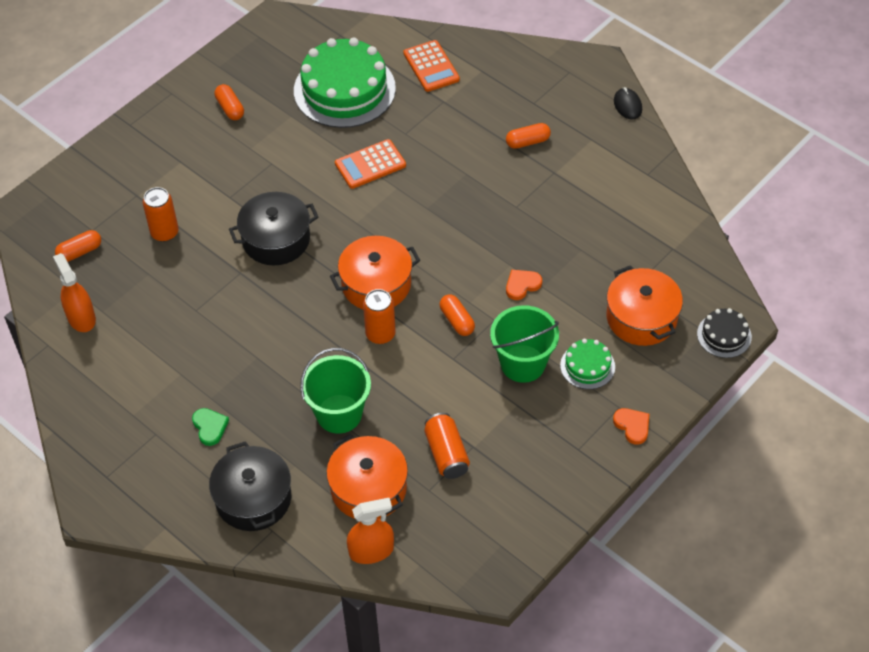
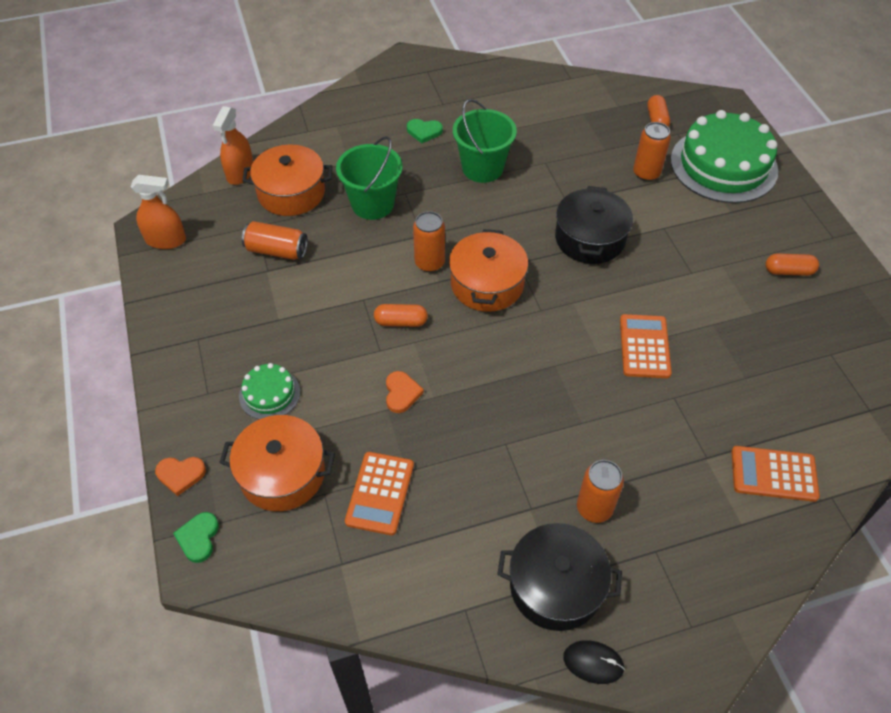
camera: 120 degrees right, 0 degrees up
(81, 318) = (584, 101): orange spray bottle -> orange spray bottle (166, 240)
(253, 498) = (342, 131): black pot -> black pot (555, 586)
(344, 89) = (772, 374): green cake -> green cake (723, 165)
(523, 363) = (315, 346): green bucket -> green bucket (482, 168)
(527, 142) = (594, 508): orange capsule -> orange can
(609, 255) = (380, 493): none -> orange calculator
(632, 426) = (180, 391): orange heart -> orange heart (180, 475)
(724, 335) = (198, 538): black cake -> green heart

